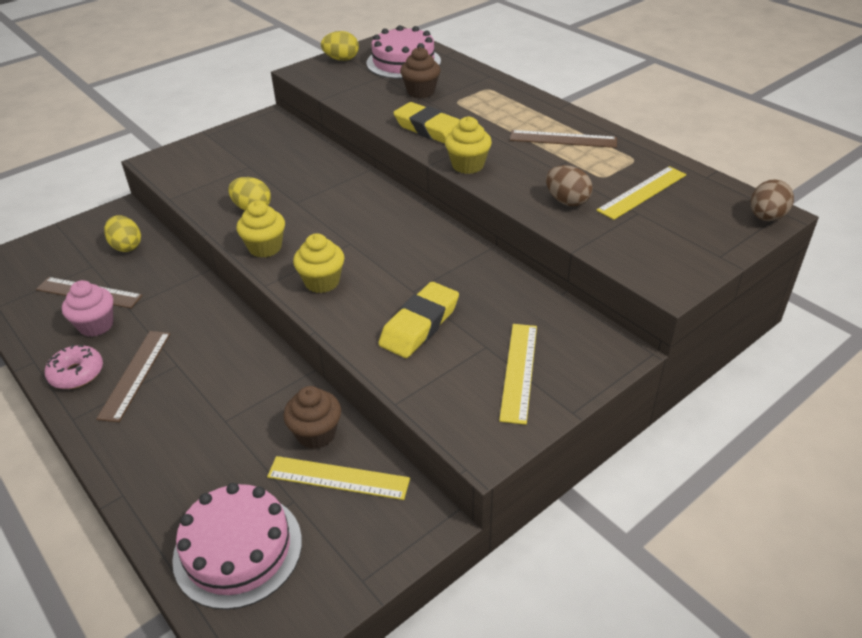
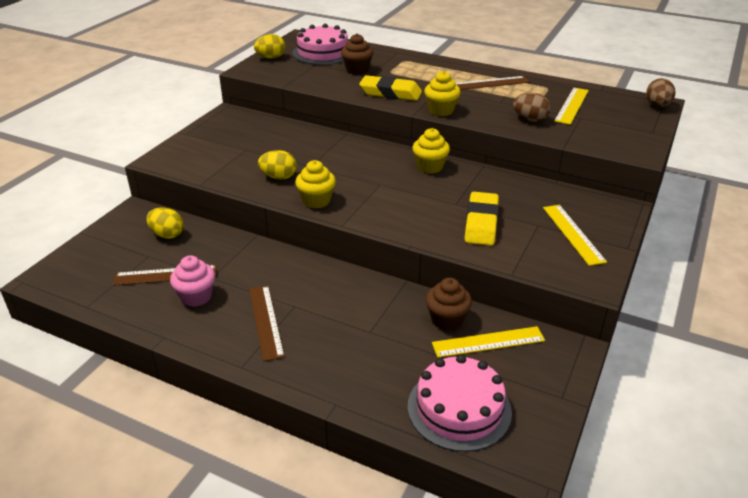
camera: 25 degrees left, 5 degrees down
(77, 373) = (213, 335): pink donut -> none
(322, 282) = (384, 213): yellow cupcake -> yellow cupcake (430, 167)

